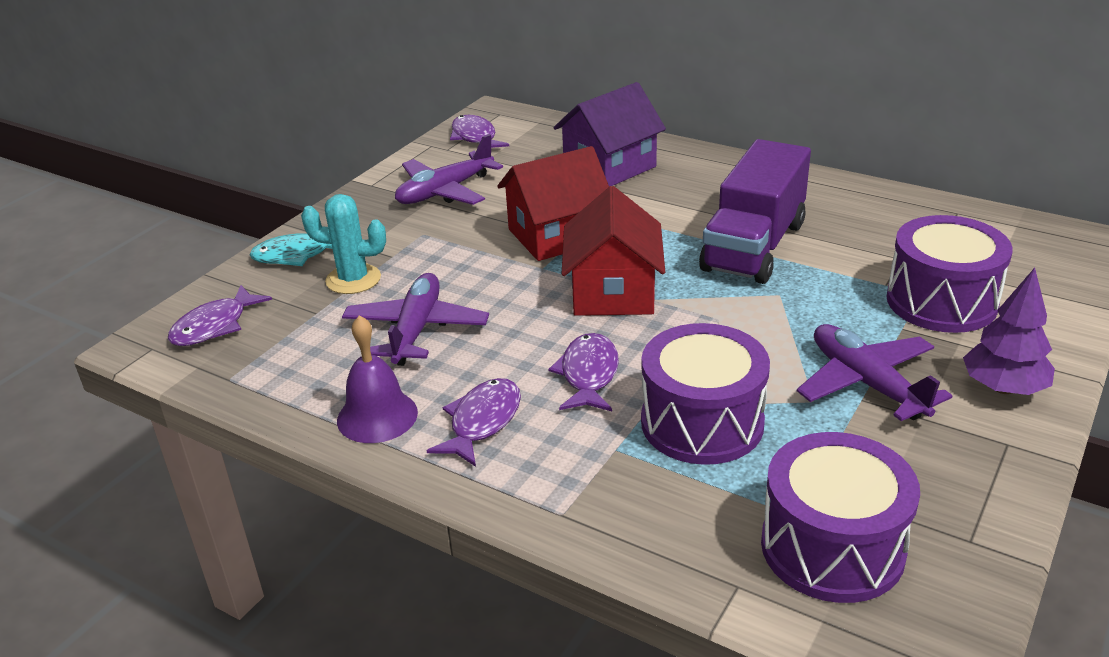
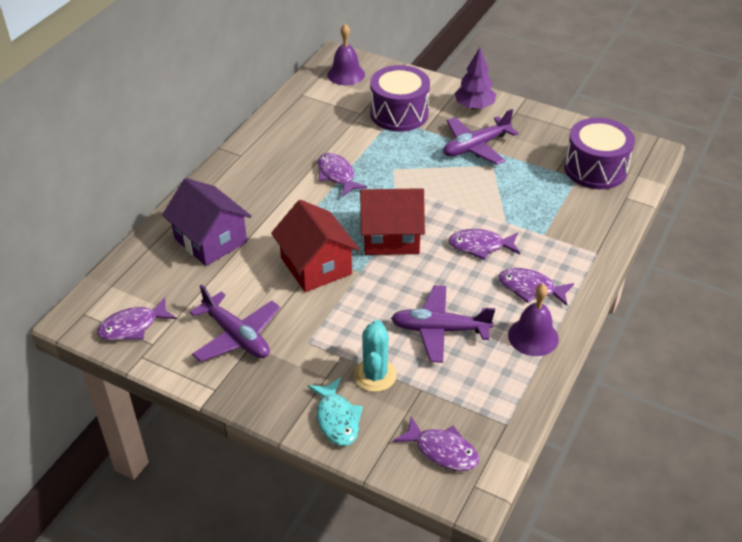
camera: 95 degrees left, 10 degrees up
(702, 423) = (516, 203): purple drum -> none
(753, 246) = (337, 175): purple truck -> purple fish
(1039, 249) = (346, 74): none -> purple bell

